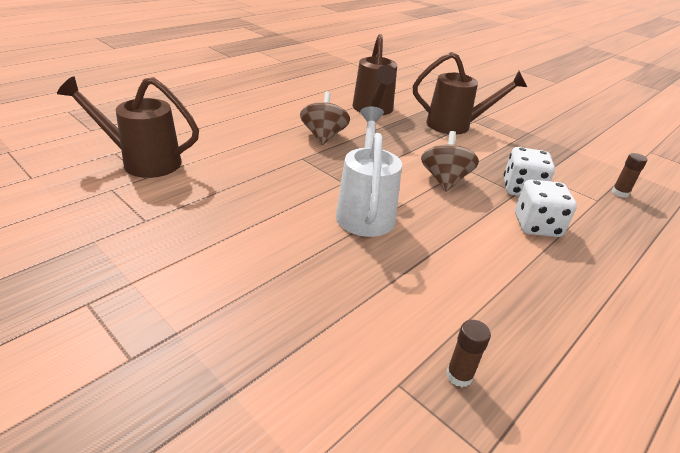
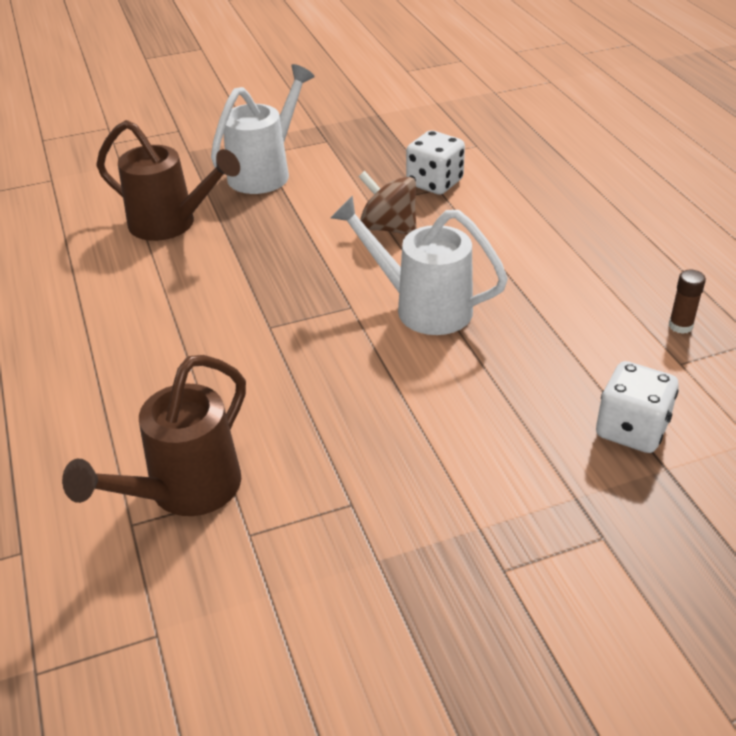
camera: 60 degrees left, 5 degrees up
(323, 136) = (221, 292): brown spinning top -> none
(455, 126) = (265, 172): brown watering can -> white watering can
(537, 226) = (502, 201): white dice -> white dice (631, 429)
(620, 193) = (471, 126): brown glue stick -> none

